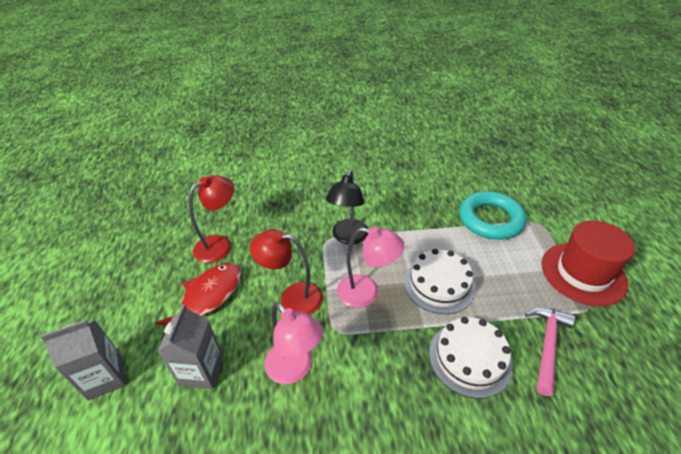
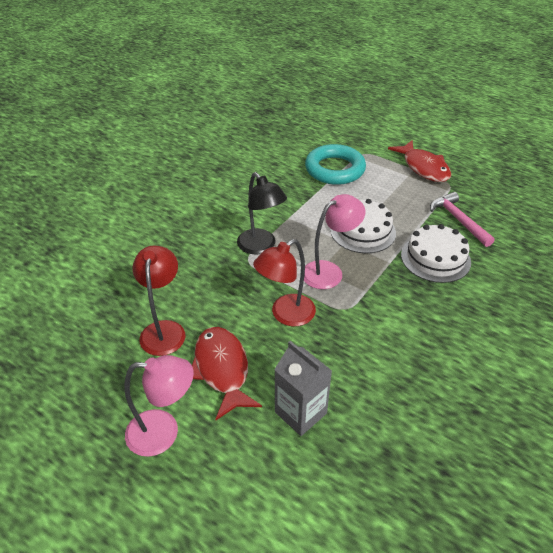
camera: 50 degrees left, 0 degrees up
(105, 378) = (235, 491): grey carton -> none
(295, 369) = (357, 352): pink lamp -> pink lamp (164, 432)
(583, 273) = (423, 168): red hat -> red fish

